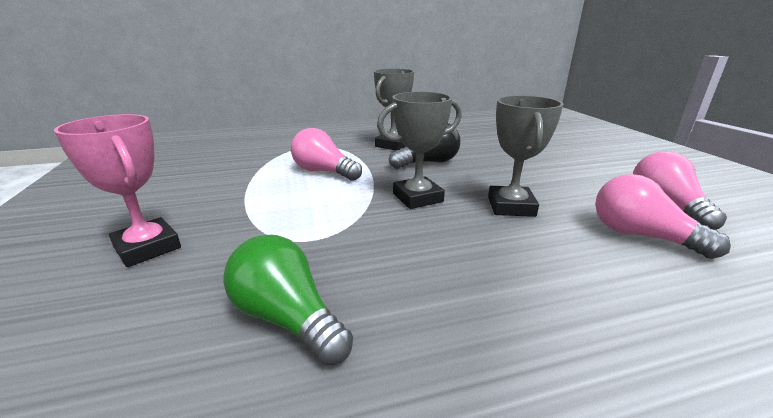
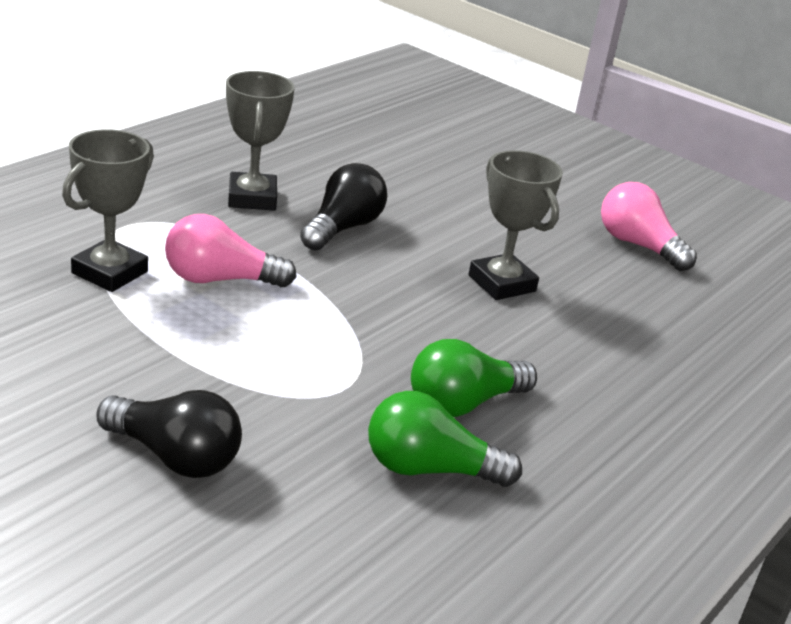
camera: 40 degrees left, 5 degrees up
(147, 247) = (174, 456): pink trophy -> black light bulb
(385, 275) = (464, 403): none -> green light bulb
(417, 198) = (393, 296): grey trophy -> grey trophy (110, 272)
(641, 236) = (636, 292): pink light bulb -> none

